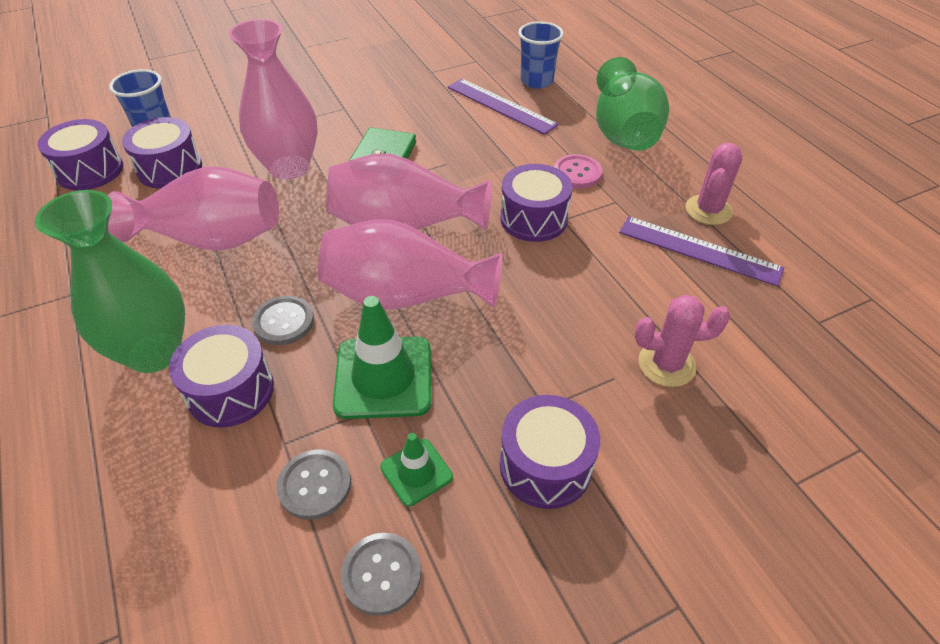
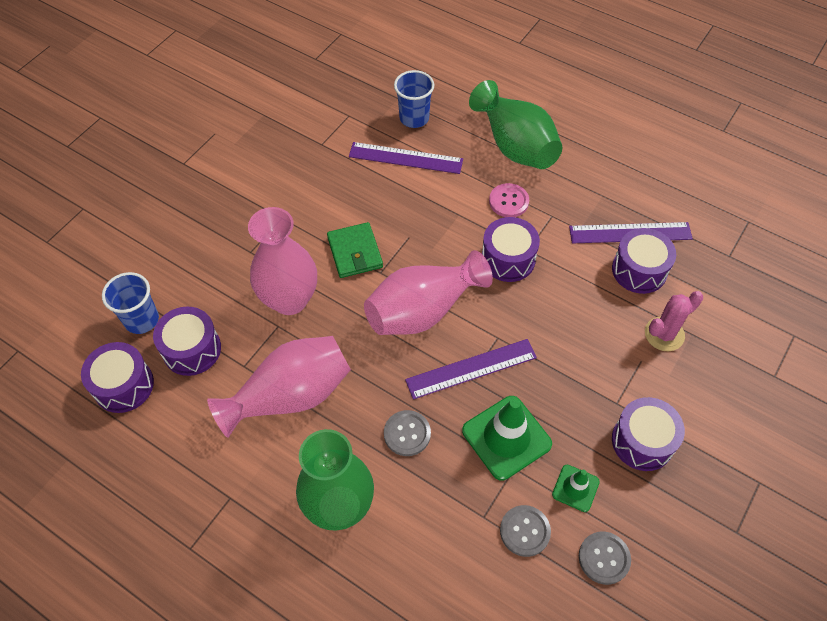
camera: 30 degrees left, 10 degrees up
(230, 391) = (418, 502): purple drum -> purple drum (639, 270)
(405, 295) = (471, 369): pink vase -> purple ruler
(708, 210) = (615, 194): pink cactus -> none

